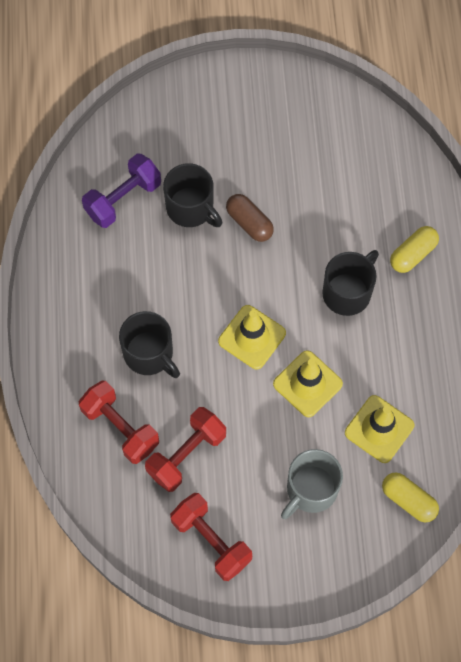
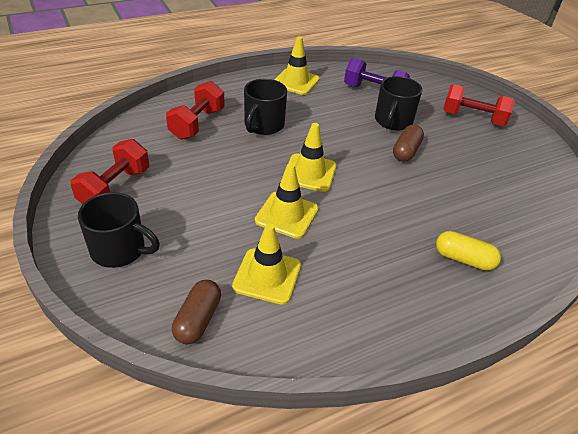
camera: 65 degrees right, 25 degrees down
(67, 282) = (296, 82): none -> yellow traffic cone
(186, 454) = (188, 159): red dumbbell -> red dumbbell (473, 118)
(310, 490) = (183, 240): grey mug -> none
(348, 292) = (390, 222): black mug -> black mug (120, 250)
(408, 500) = (198, 320): yellow capsule -> brown capsule

